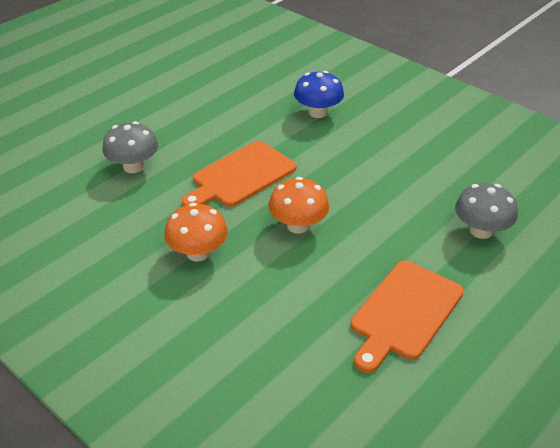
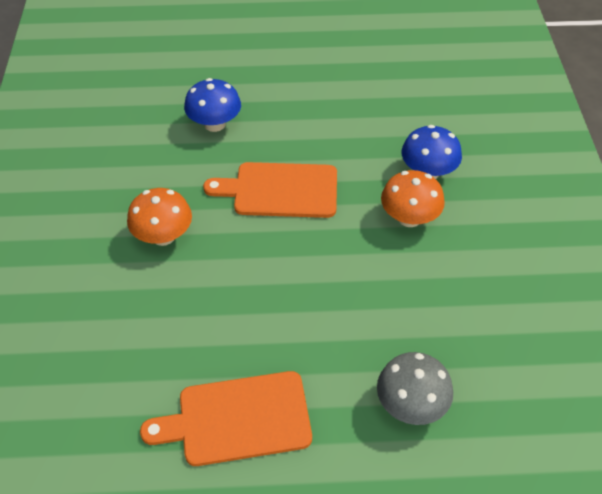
camera: 45 degrees right, 10 degrees up
(133, 166) = (214, 124): grey mushroom -> blue mushroom
(298, 225) = (263, 271): orange mushroom -> orange mushroom (409, 218)

